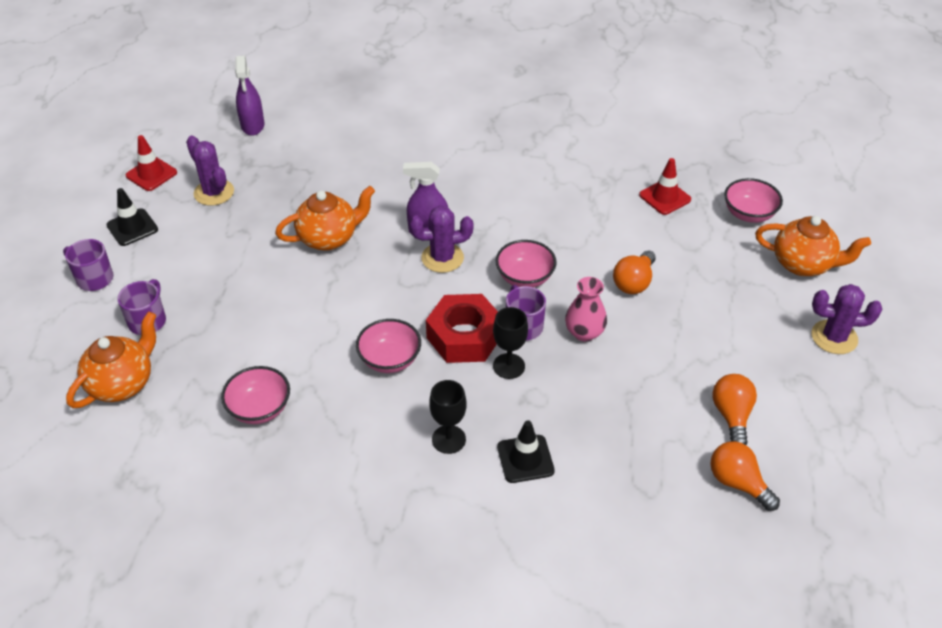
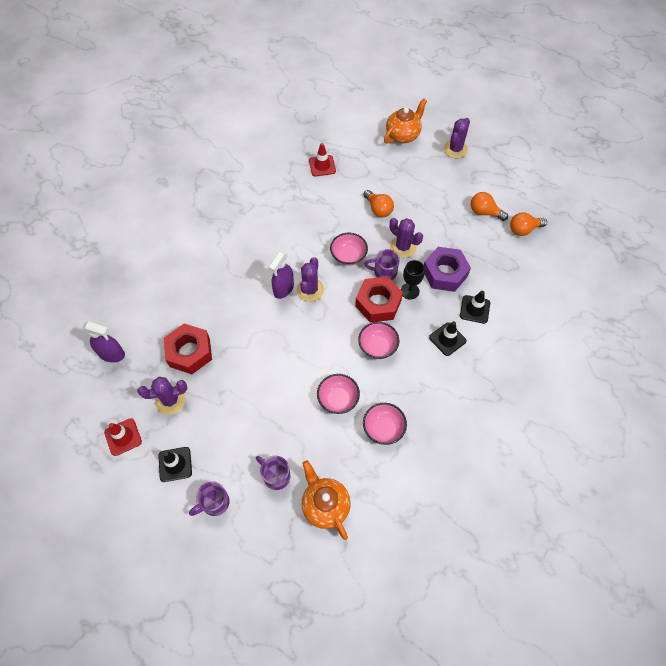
camera: 65 degrees left, 15 degrees up
(286, 184) = (189, 352): none -> red nut
(329, 238) = (258, 344): orange teapot -> none
(448, 439) = (447, 339): black goblet -> black traffic cone
(570, 399) = (445, 273): none -> purple nut
(584, 332) = (403, 247): pink vase -> purple cactus
(748, 214) = (356, 138): pink bowl -> pink bowl (338, 399)

